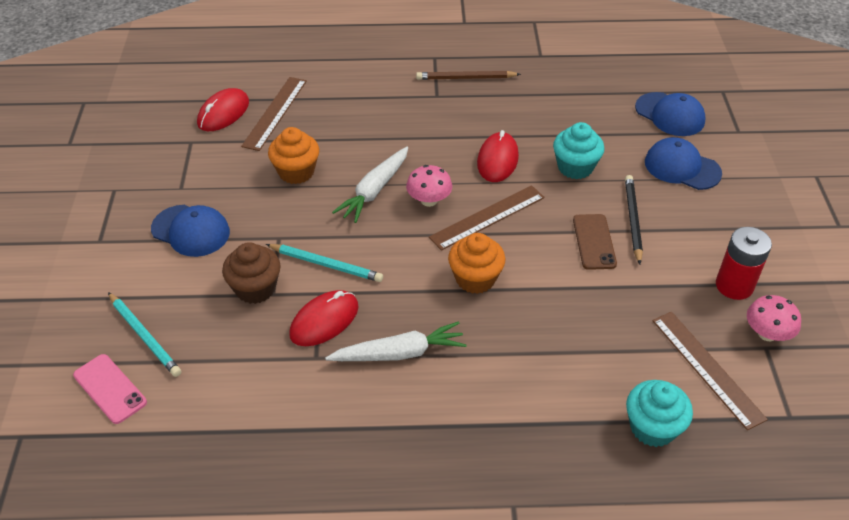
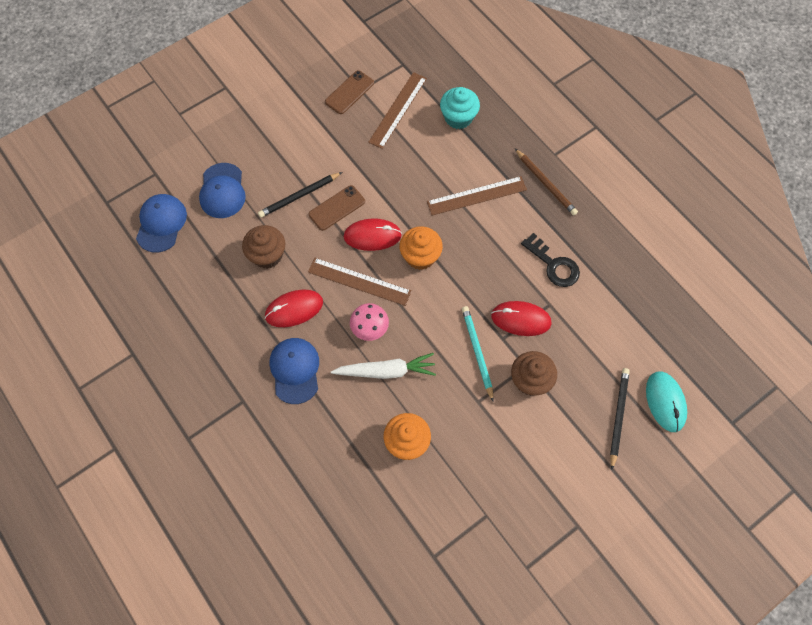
camera: 125 degrees left, 20 degrees up
(110, 389) = (665, 402): pink phone -> turquoise mouse
(144, 336) = (618, 416): turquoise pencil -> black pencil
(191, 231) = (518, 468): blue cap -> blue cap (295, 370)
(223, 113) = (381, 561): red mouse -> red mouse (372, 236)
(275, 113) = (351, 516): brown ruler -> brown ruler (476, 195)
(357, 394) = (554, 265): none -> black key
(398, 353) = (510, 262): white carrot -> none
(466, 78) = (203, 393): brown pencil -> brown pencil (546, 183)
(575, 167) = (267, 255): turquoise cupcake -> brown cupcake
(734, 286) = (321, 120): red battery -> none
(767, 333) = (349, 92): pink mushroom -> brown phone

